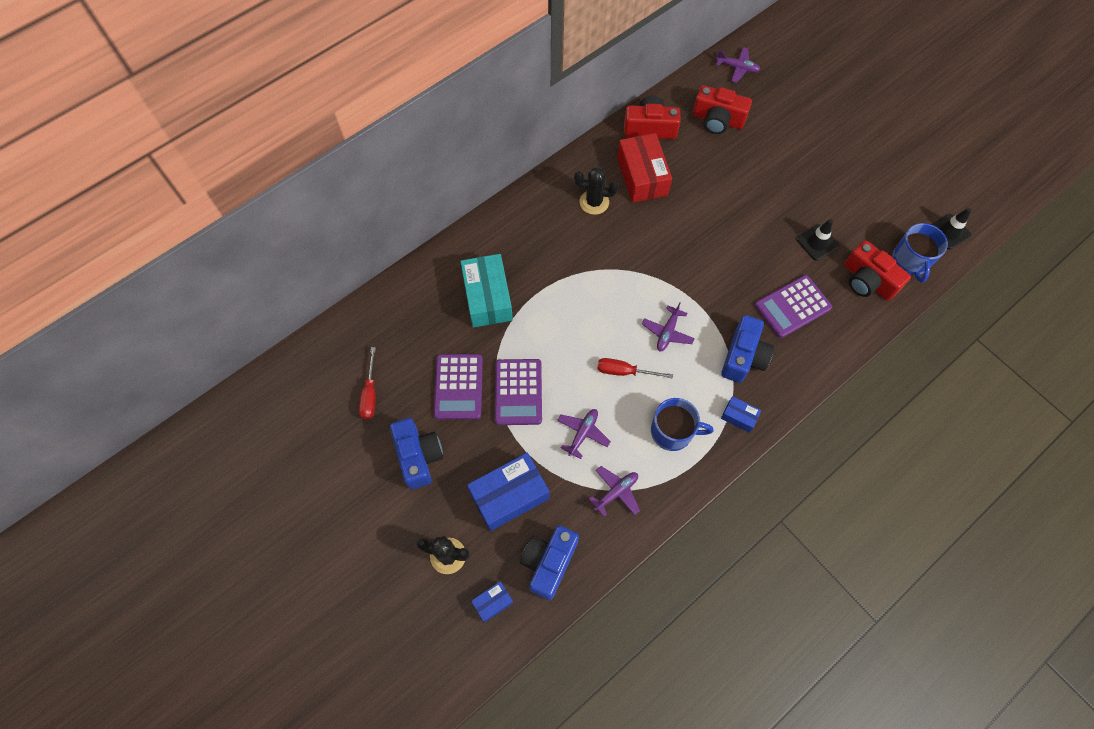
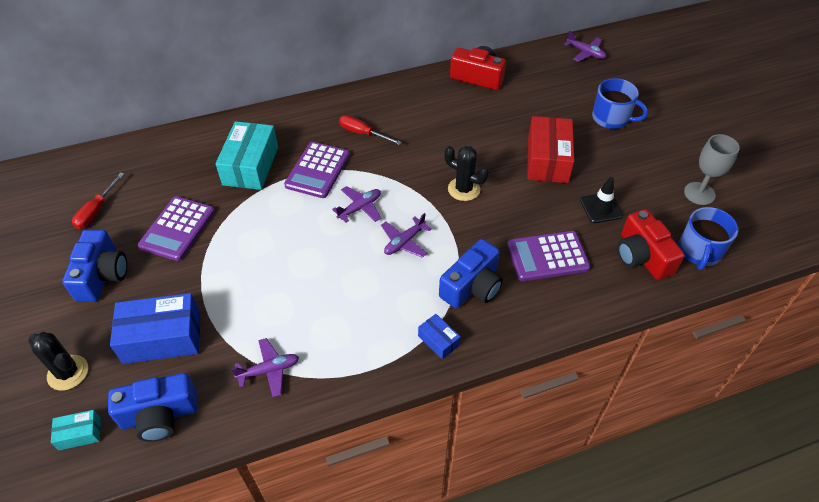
camera: 20 degrees right, 15 degrees down
(493, 602) = (80, 434): blue box -> turquoise box
(518, 392) = (229, 250): purple calculator -> purple calculator (318, 170)
(549, 563) = (160, 415): blue camera -> blue camera turned 150 degrees counterclockwise
(583, 433) = (268, 305): purple plane -> purple plane (360, 208)
(594, 202) = (393, 119): black cactus -> black cactus (464, 189)
(624, 371) = (342, 263): red screwdriver -> red screwdriver (363, 133)
(642, 176) = (450, 111): red box -> red box (547, 160)
(673, 431) = (360, 332): blue mug -> blue mug (611, 118)
(717, 120) = (546, 86): red camera -> none
(891, 201) = (699, 193): none -> grey goblet
(949, 231) = (755, 237): black traffic cone -> none

